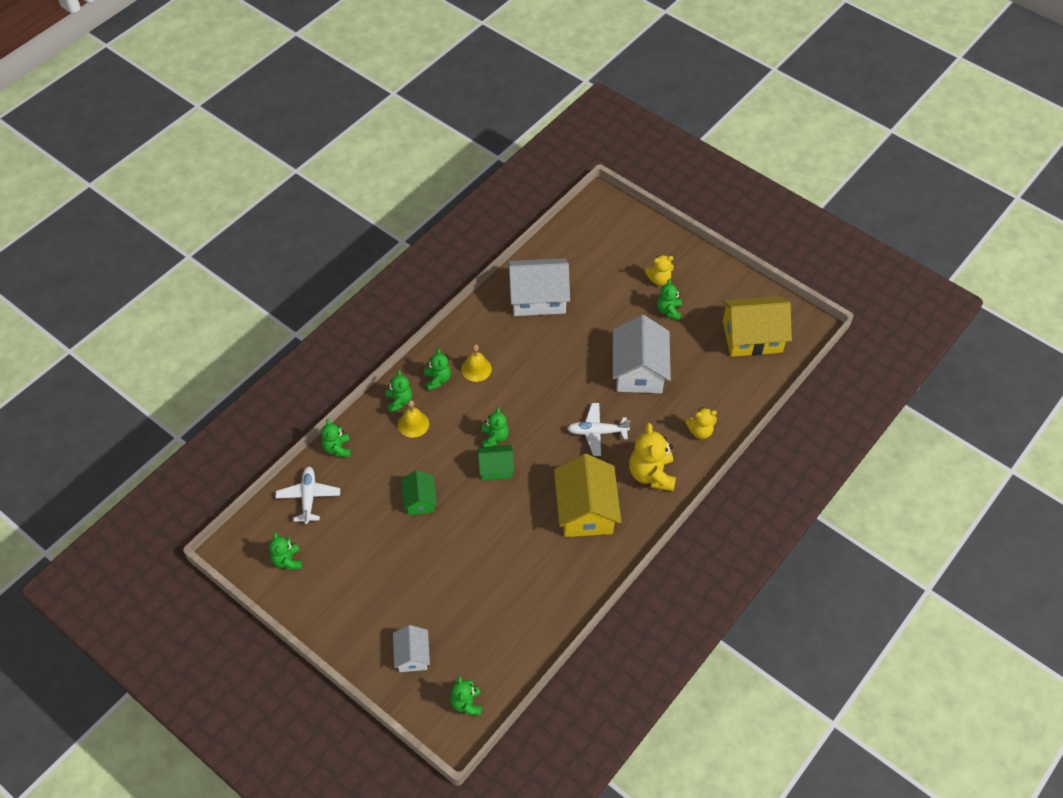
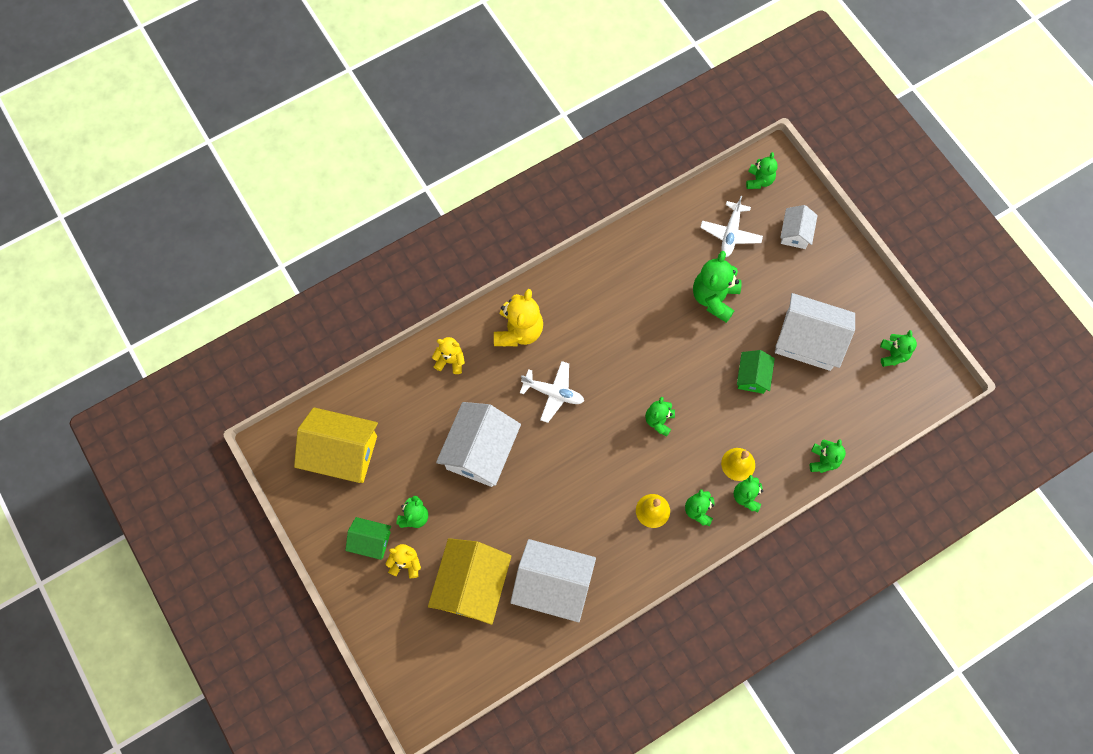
camera: 160 degrees left, 15 degrees up
(308, 497) = (862, 414): white plane -> white plane (730, 233)
(374, 549) = (808, 340): none -> white house
(477, 561) = (714, 298): none -> green teddy bear
(495, 468) = (668, 387): green house -> green house (371, 541)
(585, 510) = (596, 315): yellow house -> yellow house (472, 585)

